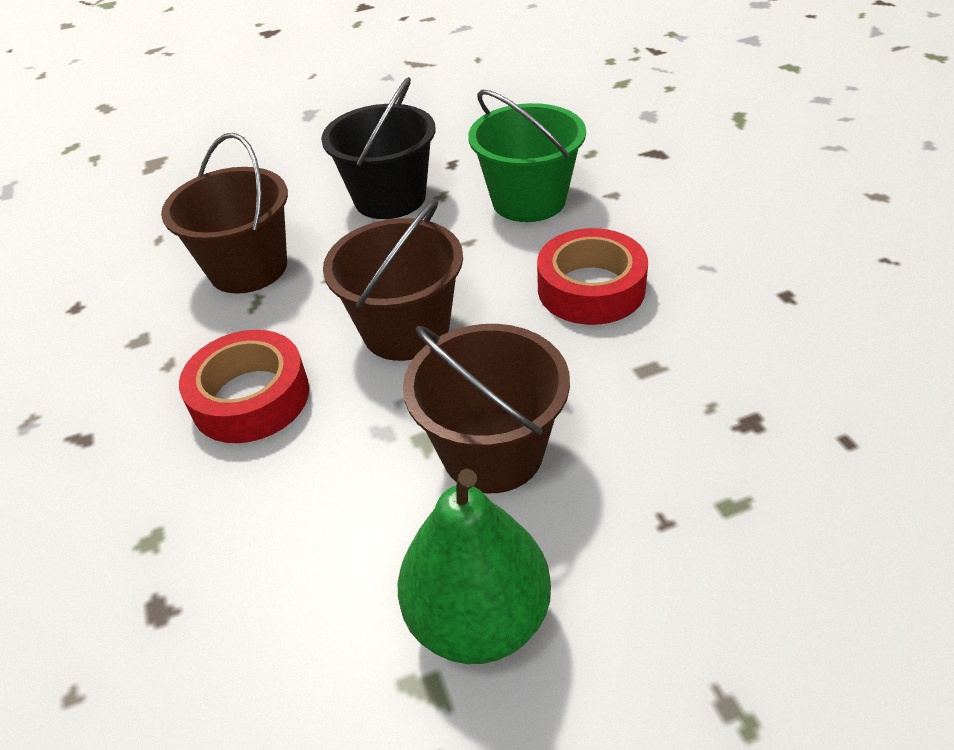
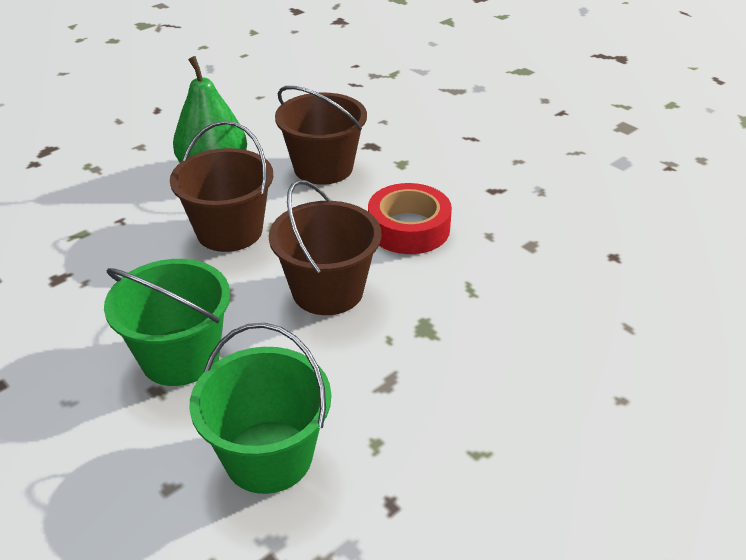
camera: 155 degrees right, 5 degrees down
(248, 268) = (507, 315): brown bucket -> brown bucket (323, 168)
(390, 198) = (433, 427): black bucket -> none
(591, 288) = (180, 357): red tape -> green bucket

